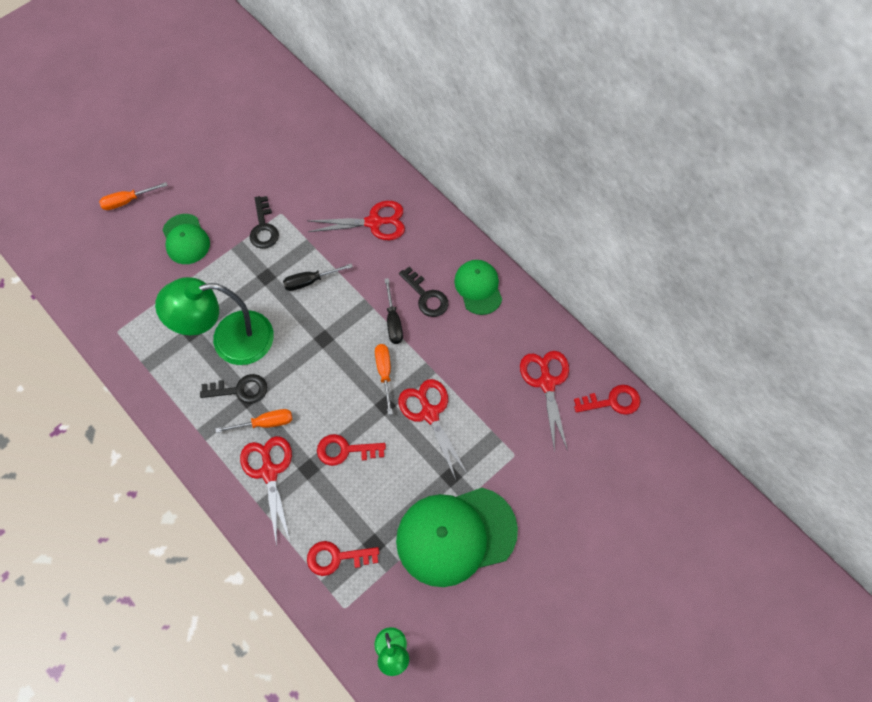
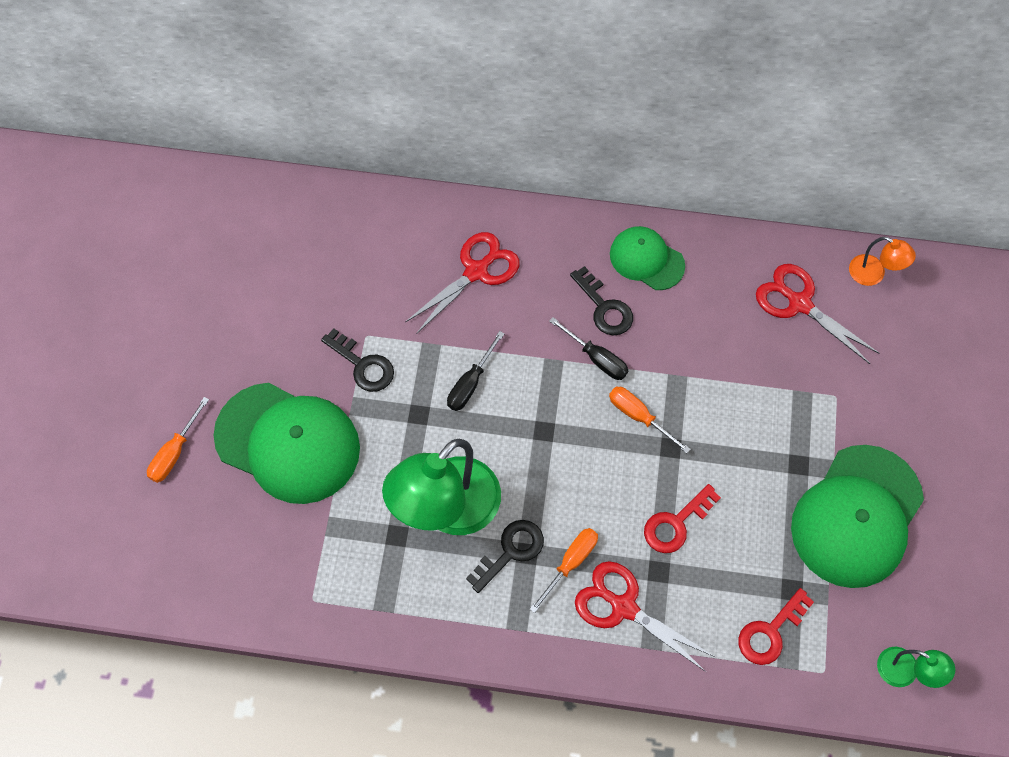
camera: 40 degrees left, 0 degrees up
(186, 239) = (288, 443): green cap -> green cap, size x1.80
(426, 296) = (604, 307): black key -> black key turned 45 degrees clockwise
(430, 413) = (721, 421): red scissors -> none
(612, 401) = (873, 274): red key -> orange lamp

